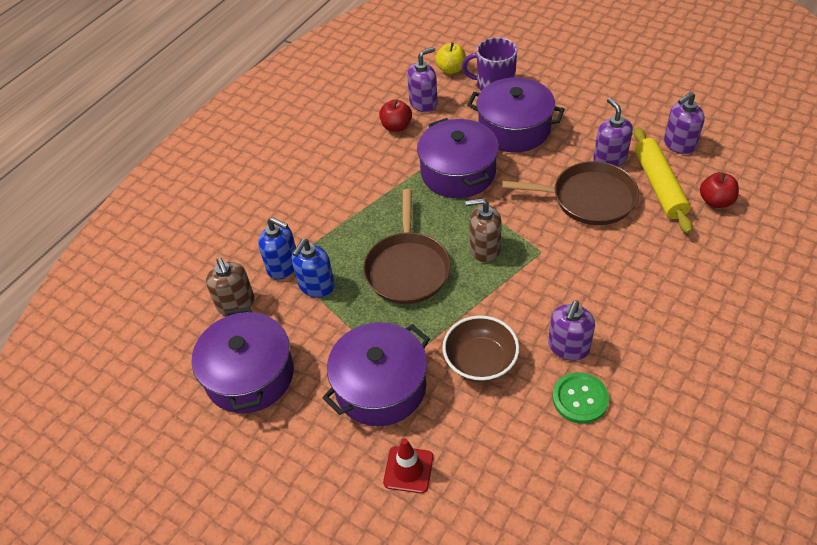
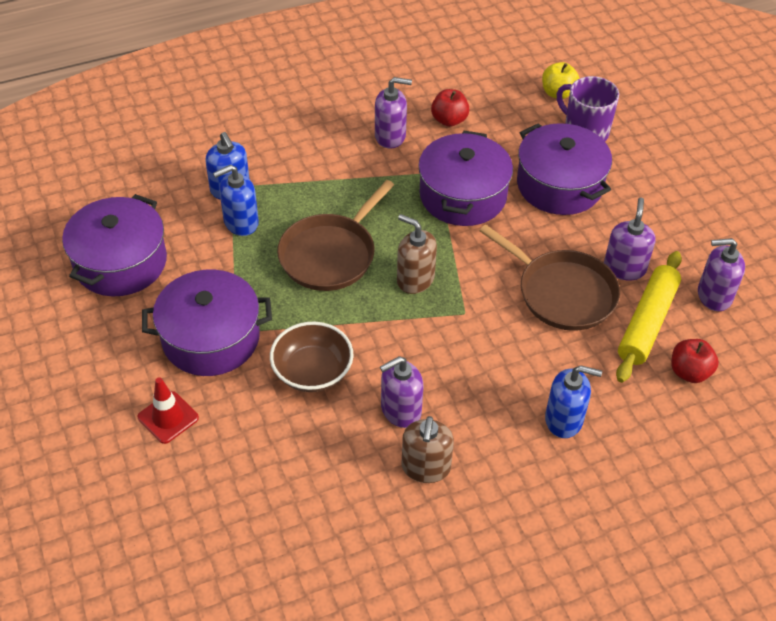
camera: 30 degrees right, 0 degrees up
(236, 304) = (164, 198): brown soap dispenser -> brown soap dispenser (425, 467)
(423, 103) = (497, 112): purple soap dispenser -> purple soap dispenser (390, 136)
(580, 399) = (364, 459): green button -> none
(676, 282) = (564, 420): none -> blue soap dispenser

